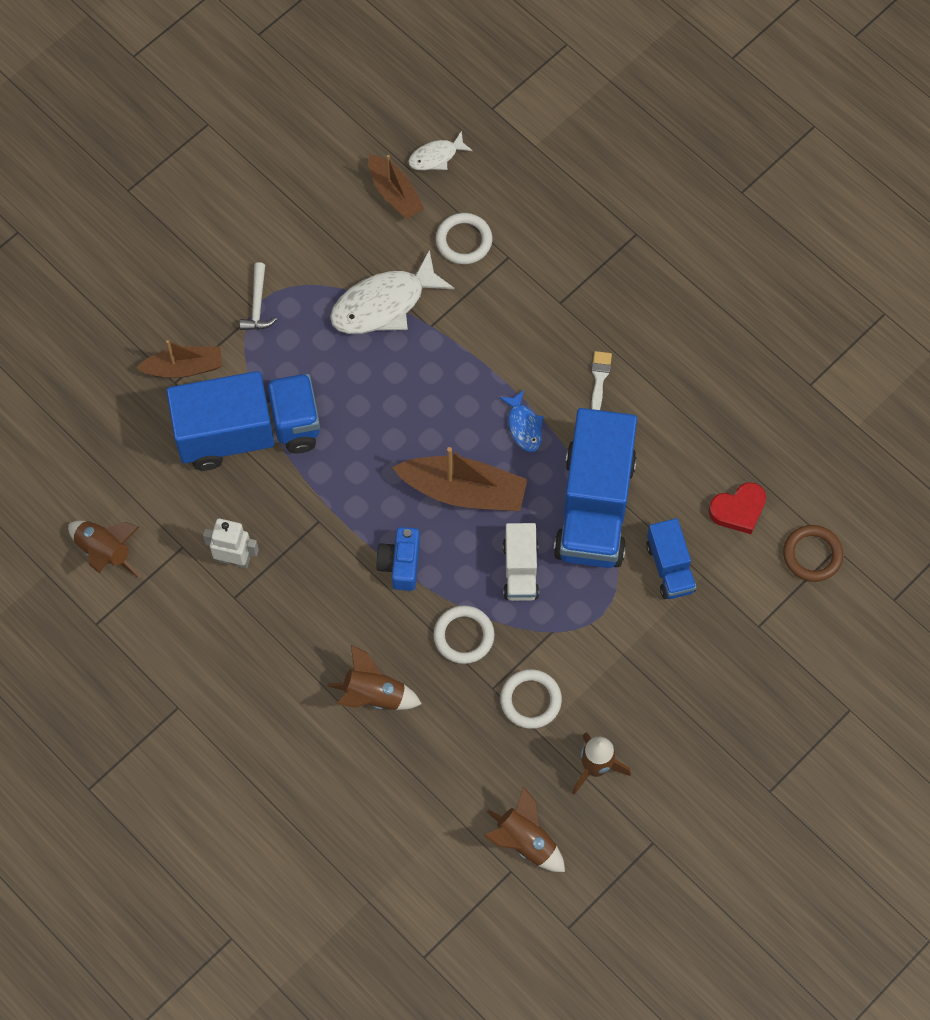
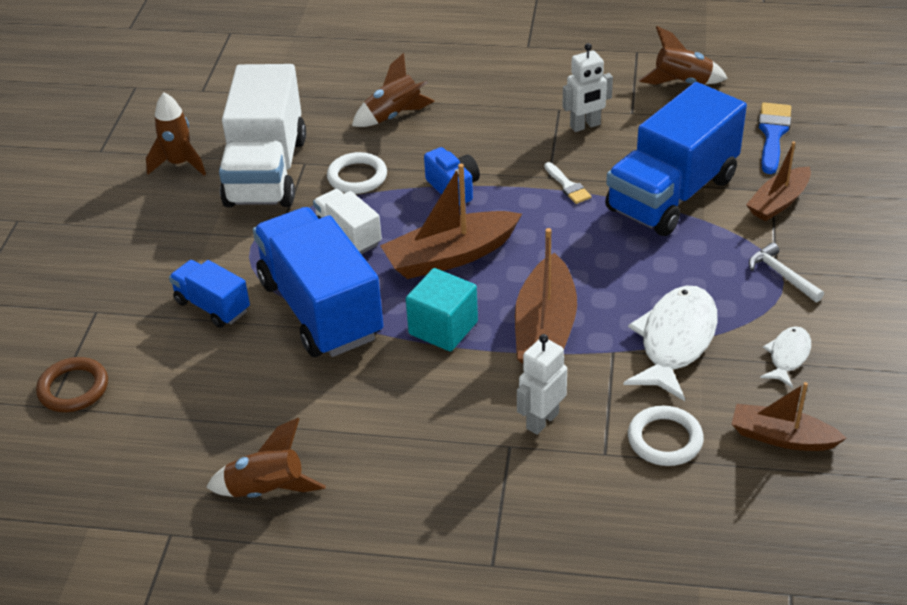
camera: 145 degrees right, 25 degrees down
(106, 437) = (773, 134): none -> blue brush
(436, 157) = (786, 500): white fish -> white fish (787, 356)
(457, 375) = (545, 329): none -> brown boat
(524, 306) = (542, 420): none -> white robot
(524, 426) = (443, 328): blue fish -> turquoise cube
(525, 841) = (204, 106): brown rocket -> brown rocket (267, 490)
(530, 700) = (266, 171): white ring -> white truck
(599, 378) = (407, 406): white brush -> white brush (567, 186)
(738, 510) = (175, 382): red heart -> none

